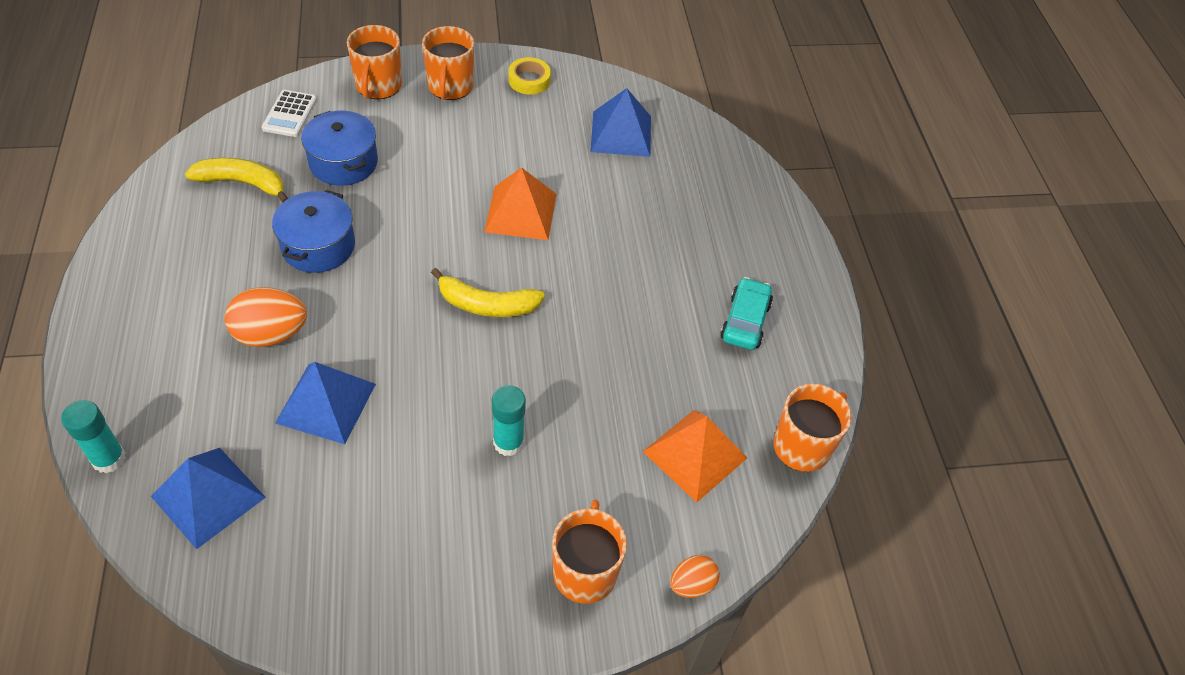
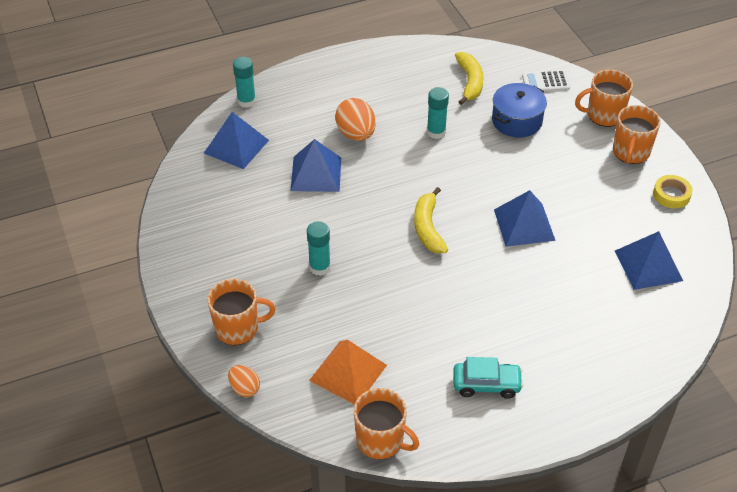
camera: 80 degrees right, 5 degrees down
(318, 246) = (436, 132): blue pot -> turquoise glue stick
(450, 87) = (630, 152): orange mug -> orange mug turned 60 degrees counterclockwise
(520, 212) = (524, 224): orange pyramid -> blue pyramid

